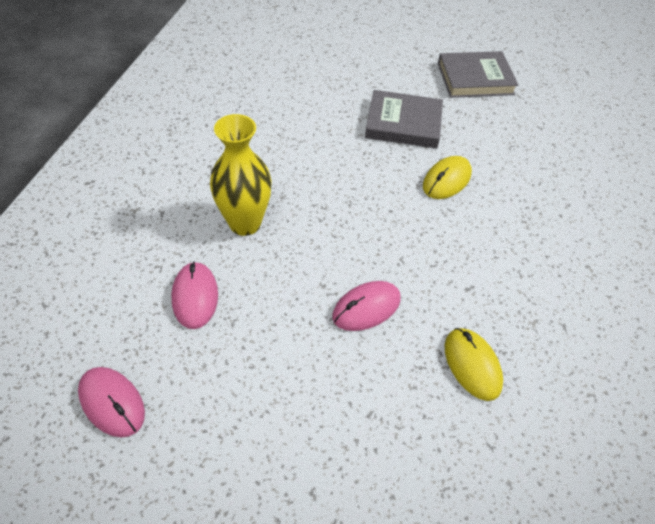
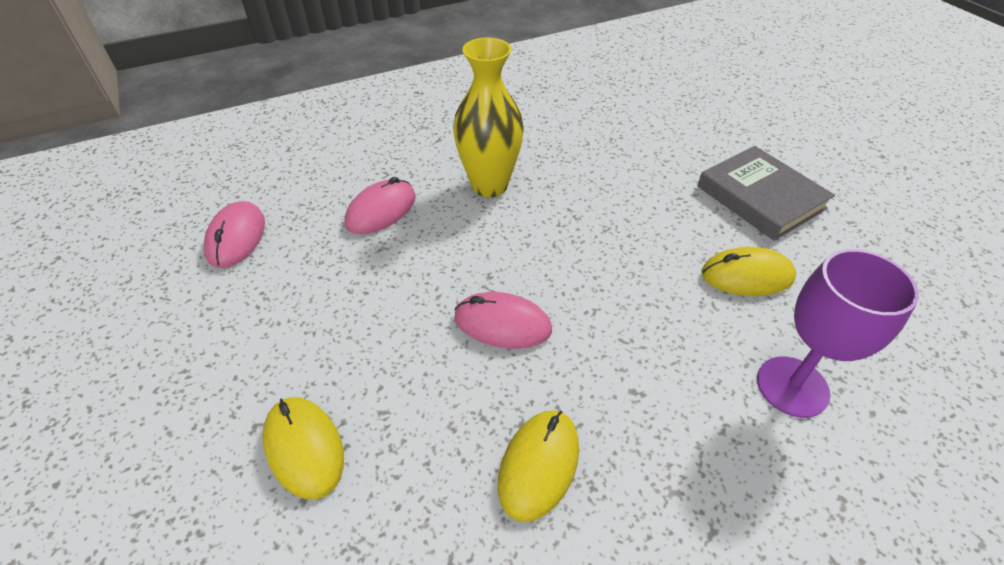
camera: 50 degrees right, 5 degrees down
(356, 473) = (304, 448): none -> yellow mouse
(475, 79) = (920, 205): grey book -> none
(523, 228) = (792, 386): none -> purple goblet

